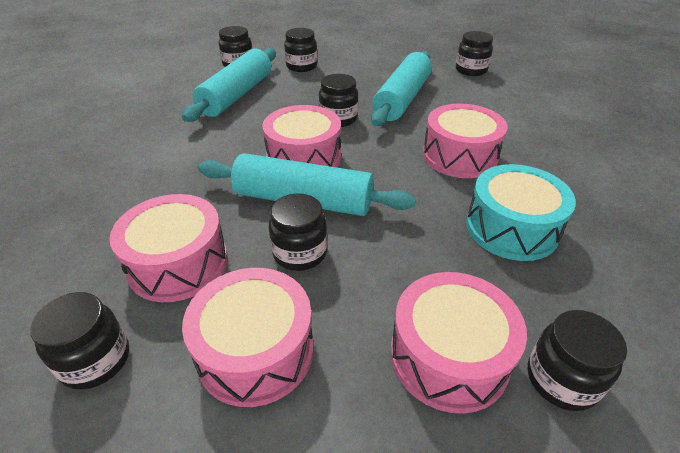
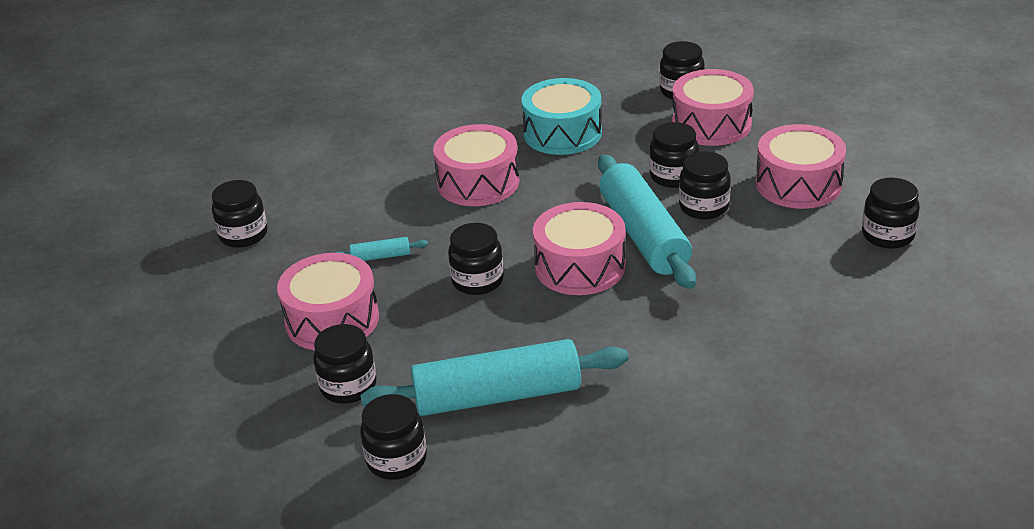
camera: 120 degrees left, 5 degrees down
(178, 263) = (786, 254): pink drum -> pink drum (332, 319)
(368, 261) = (673, 176): none -> black jar
(402, 99) = (381, 256): turquoise rolling pin -> turquoise rolling pin, size x0.41

